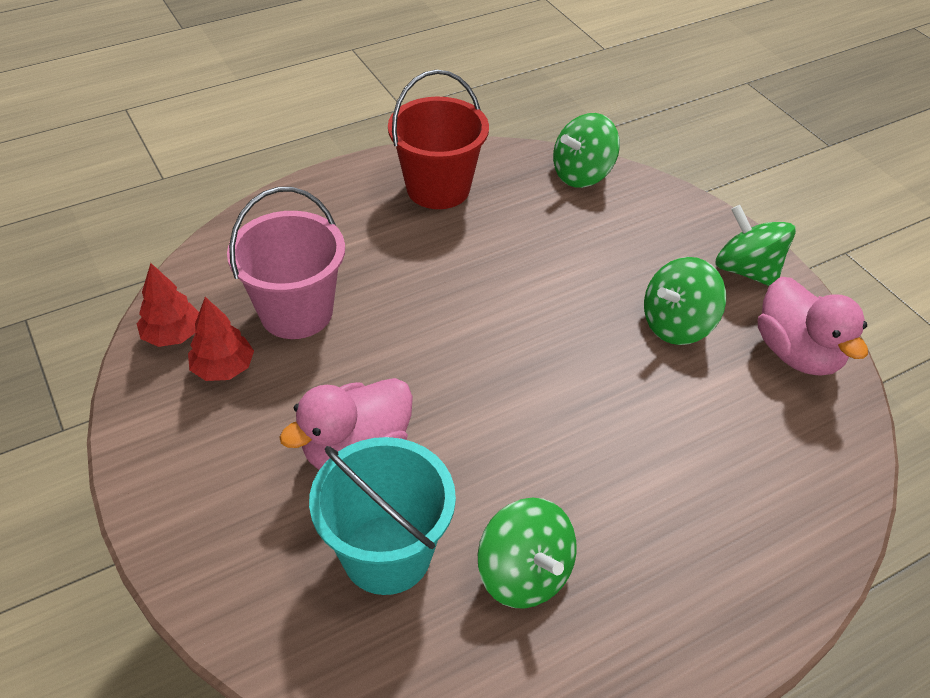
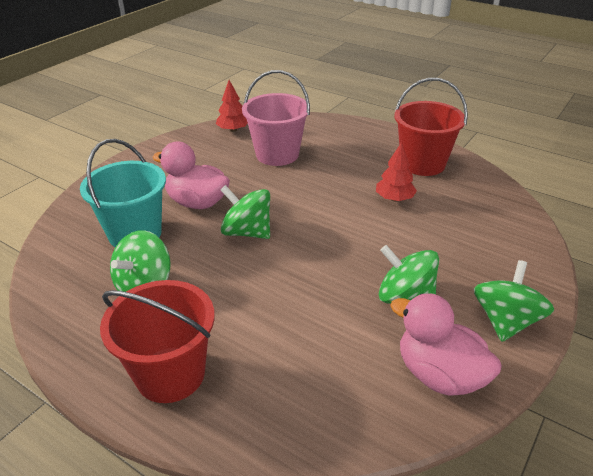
camera: 65 degrees right, 10 degrees down
(223, 368) = (223, 149): red tree -> red tree (394, 199)
(582, 174) = (510, 212): green spinning top -> green spinning top (247, 232)
(708, 589) = (170, 374): none -> red bucket
(797, 353) = (439, 375): pink duck -> pink duck turned 90 degrees clockwise

